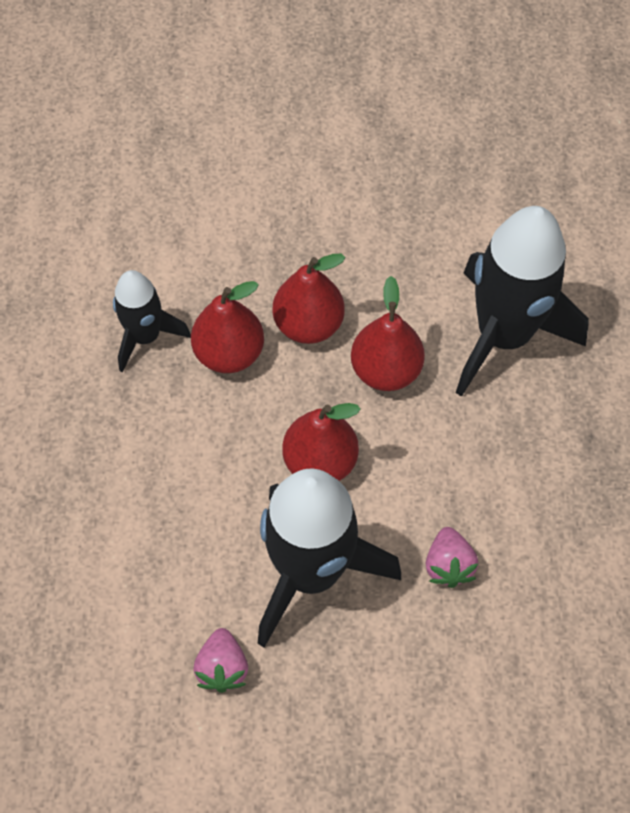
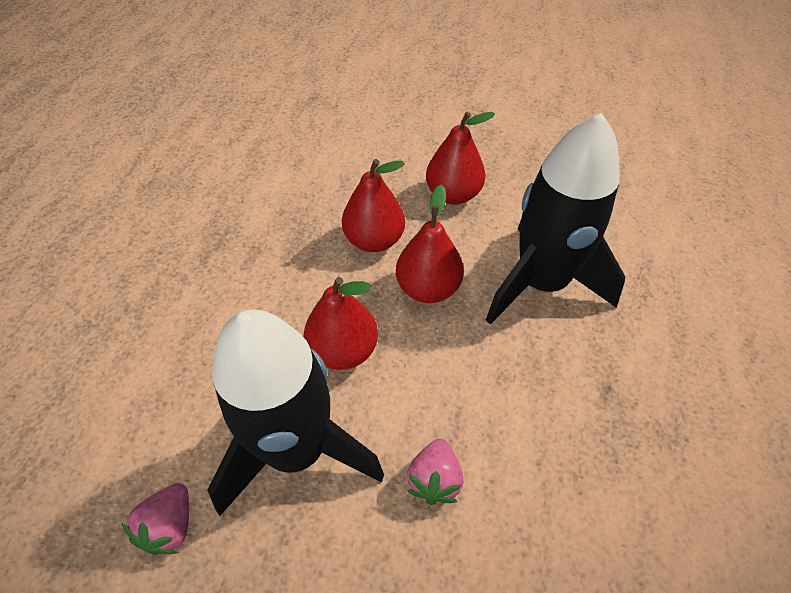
camera: 15 degrees right, 10 degrees down
(146, 336) = (240, 222): black rocket -> none
(229, 353) = (301, 248): red pear -> red pear (453, 195)

